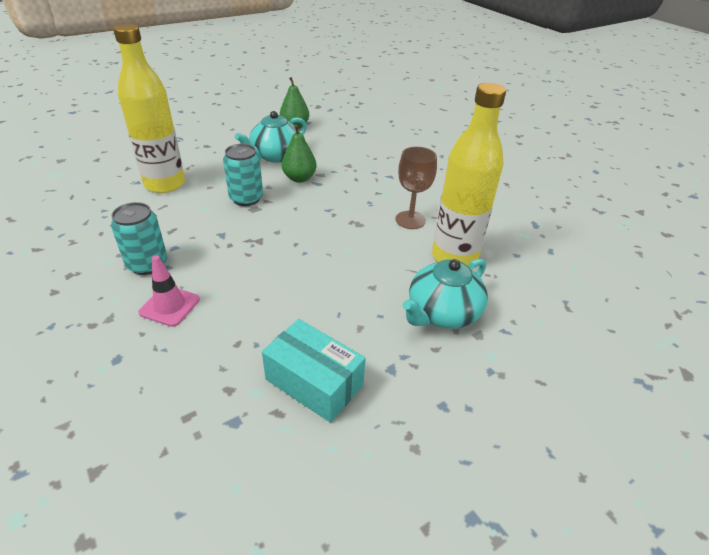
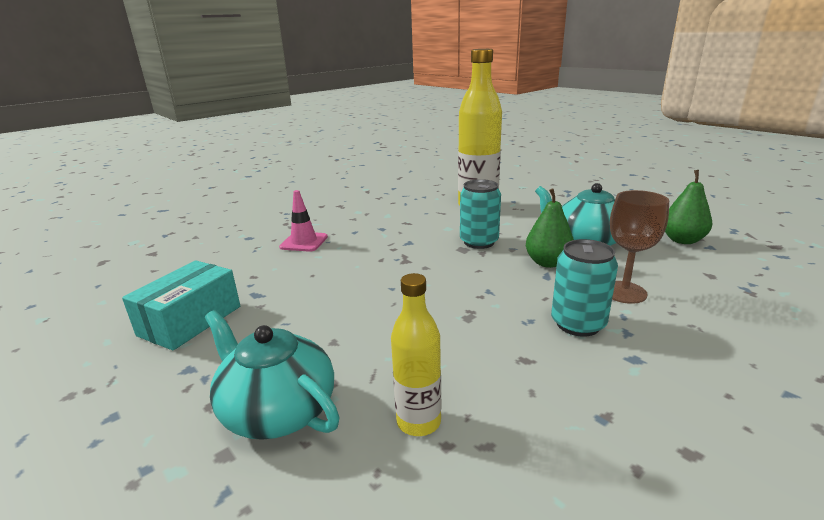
camera: 85 degrees right, 15 degrees down
(147, 264) = (356, 224): turquoise can -> turquoise can (578, 324)
(410, 220) = (505, 364): brown goblet -> brown goblet (624, 292)
(454, 257) = (418, 422): yellow bottle -> yellow bottle, size x0.53

